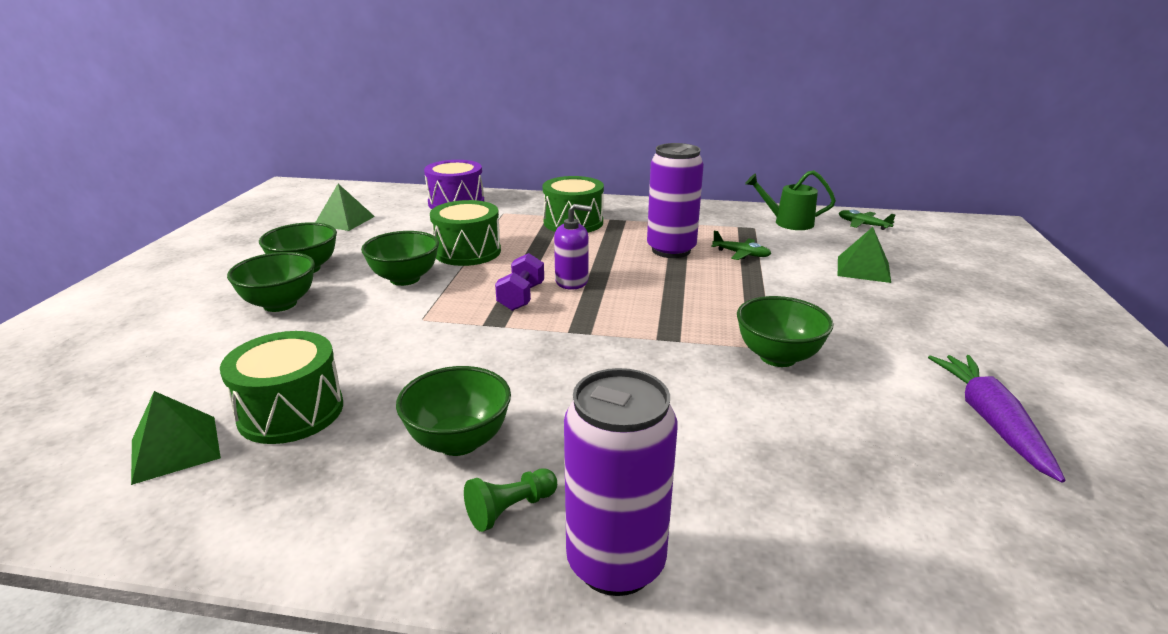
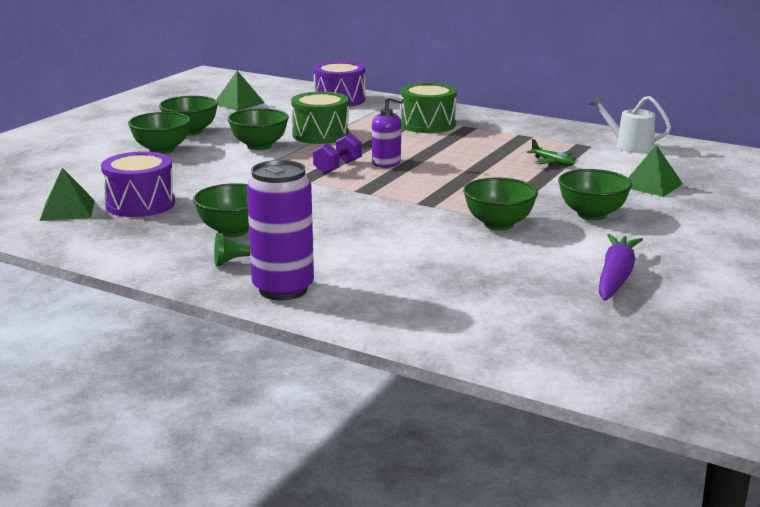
camera: 20 degrees right, 5 degrees down
(291, 411) = (140, 204): green drum -> purple drum
(671, 250) = (492, 153): purple can -> none
(788, 222) = (629, 146): green watering can -> white watering can
(855, 322) = (592, 215): none -> green bowl
(863, 225) = (702, 155): green plane -> none

